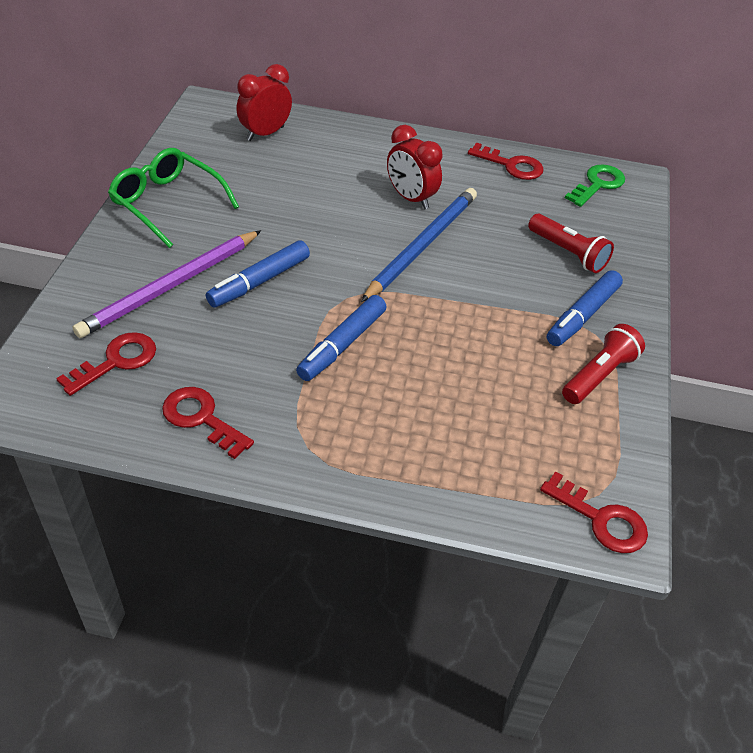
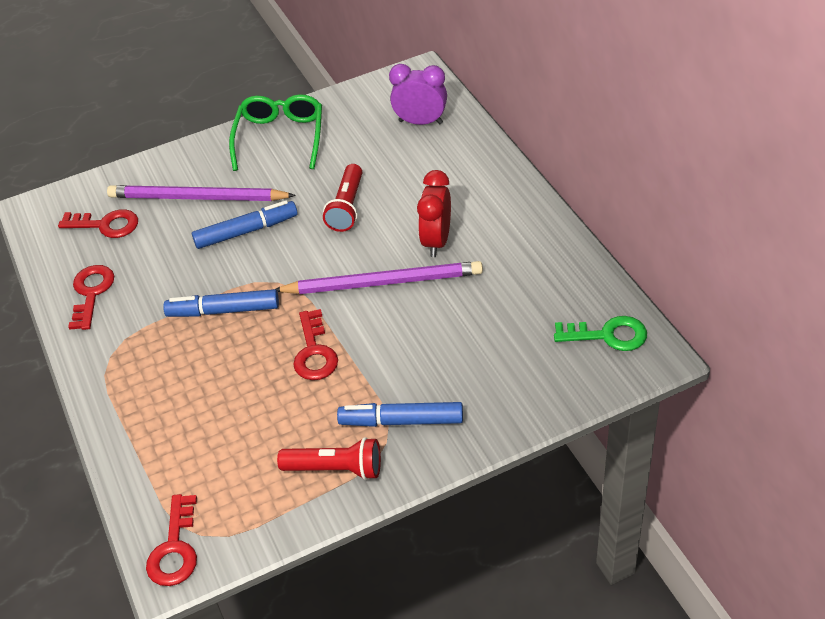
camera: 60 degrees right, 0 degrees up
(259, 281) = (246, 231): blue marker -> blue marker turned 150 degrees clockwise
(265, 133) = (420, 122): red clock -> purple clock
(422, 245) = (383, 282): blue pencil -> purple pencil
(511, 165) = (562, 268): red key -> red key (314, 352)
(568, 253) = (477, 369): red flashlight -> red flashlight (347, 207)

